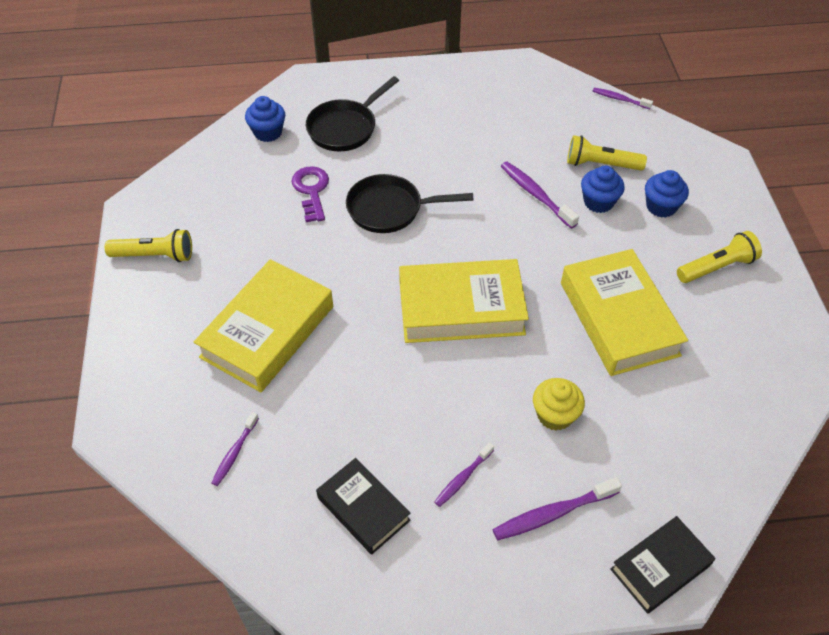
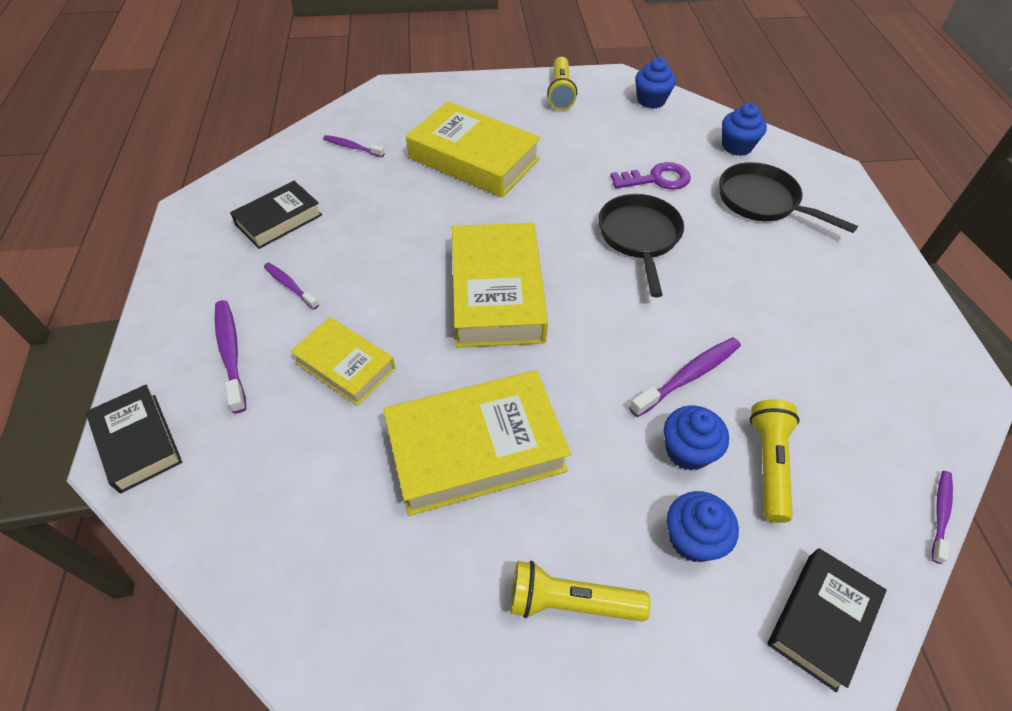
camera: 90 degrees right, 0 degrees up
(184, 183) = (651, 100): none -> blue cupcake
(555, 415) = (345, 365): yellow cupcake -> yellow book
(696, 159) = (821, 620): none -> black book
(716, 267) = (571, 602): yellow flashlight -> yellow flashlight turned 120 degrees clockwise

